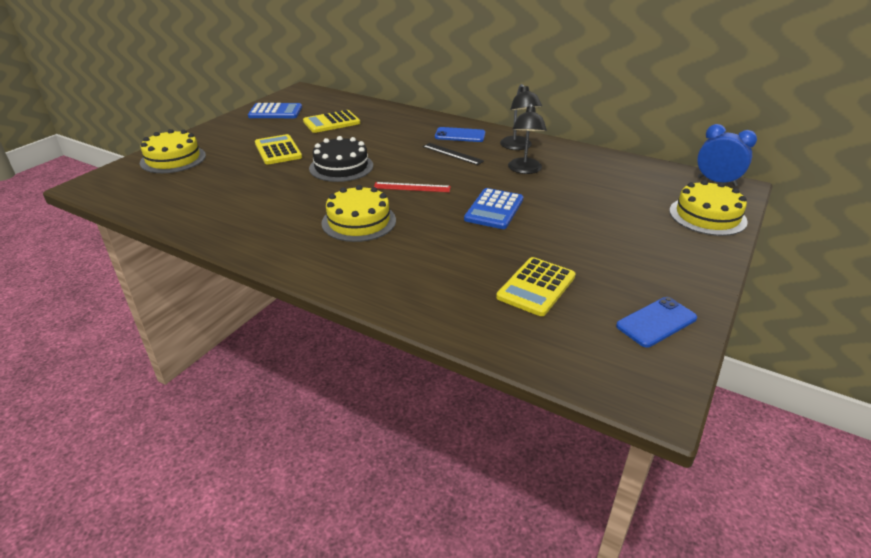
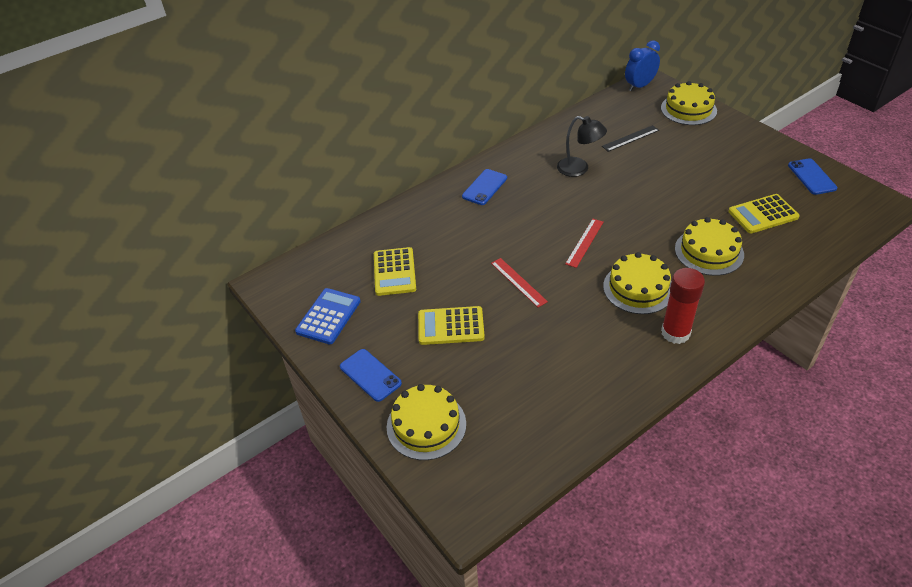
camera: 65 degrees left, 10 degrees up
(220, 134) = (370, 375): none -> blue phone
(301, 248) = (675, 333): none -> red glue stick
(341, 167) = (518, 282): black cake -> red ruler
(439, 255) = (709, 252): none -> yellow cake
(452, 154) = (525, 202): black ruler -> black ruler (630, 138)
(494, 209) = (644, 204): blue calculator -> none
(518, 146) = (530, 159): black lamp -> none
(536, 287) = (763, 214): yellow calculator -> yellow calculator turned 105 degrees clockwise

